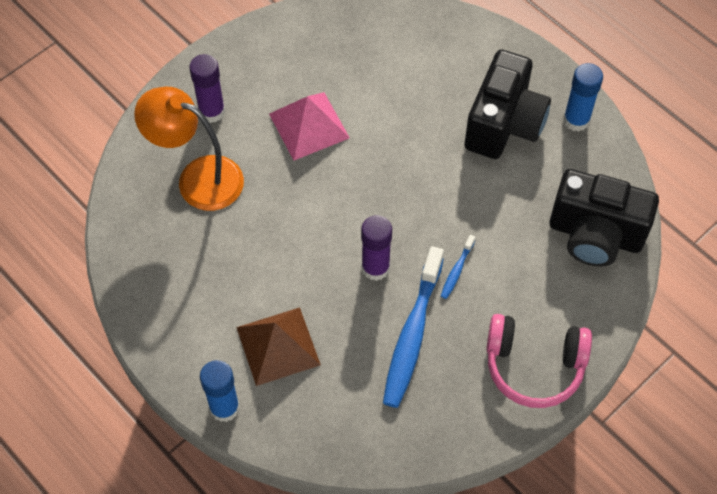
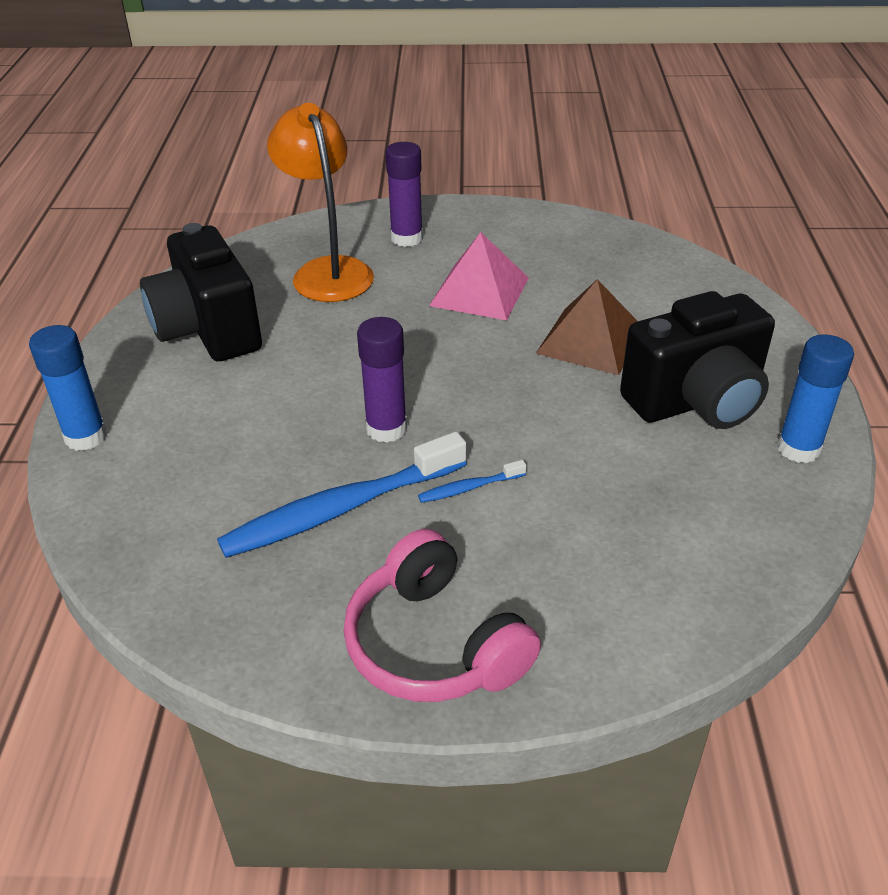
camera: 45 degrees right, 20 degrees down
(278, 346) = (204, 425): brown pyramid -> brown pyramid (590, 340)
(595, 235) = (691, 569): black camera -> black camera (208, 330)

